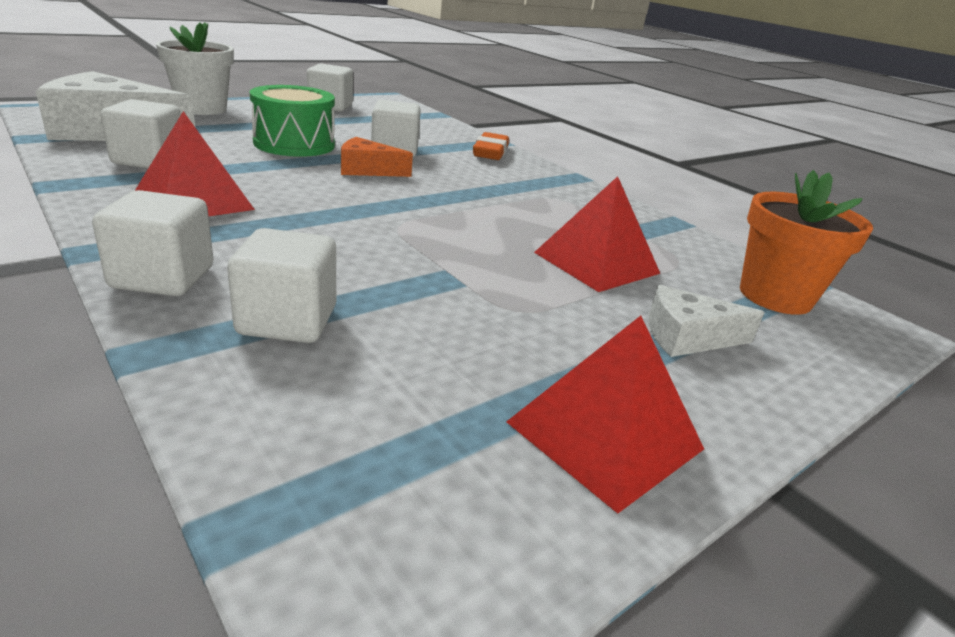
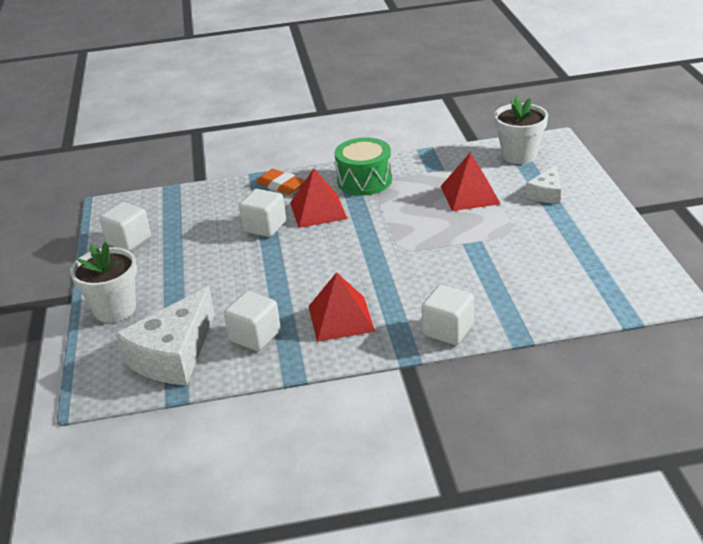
camera: 55 degrees left, 5 degrees up
(287, 320) = (502, 296): white cube -> none
(294, 144) = (234, 270): green drum -> green drum (364, 180)
(367, 170) = (303, 245): orange cheese -> none
(605, 435) = (603, 235): red pyramid -> red pyramid (318, 210)
(775, 296) = (519, 155): orange flower pot -> white flower pot

